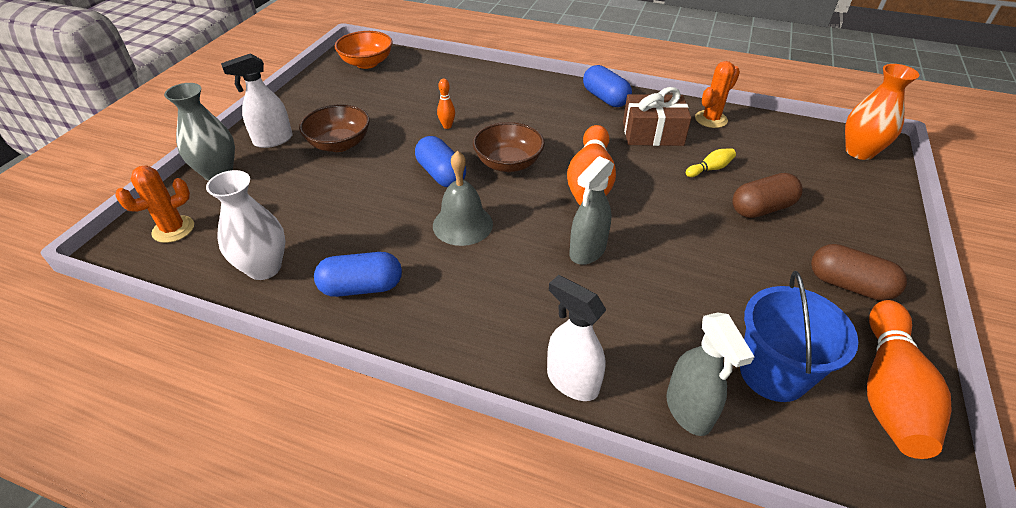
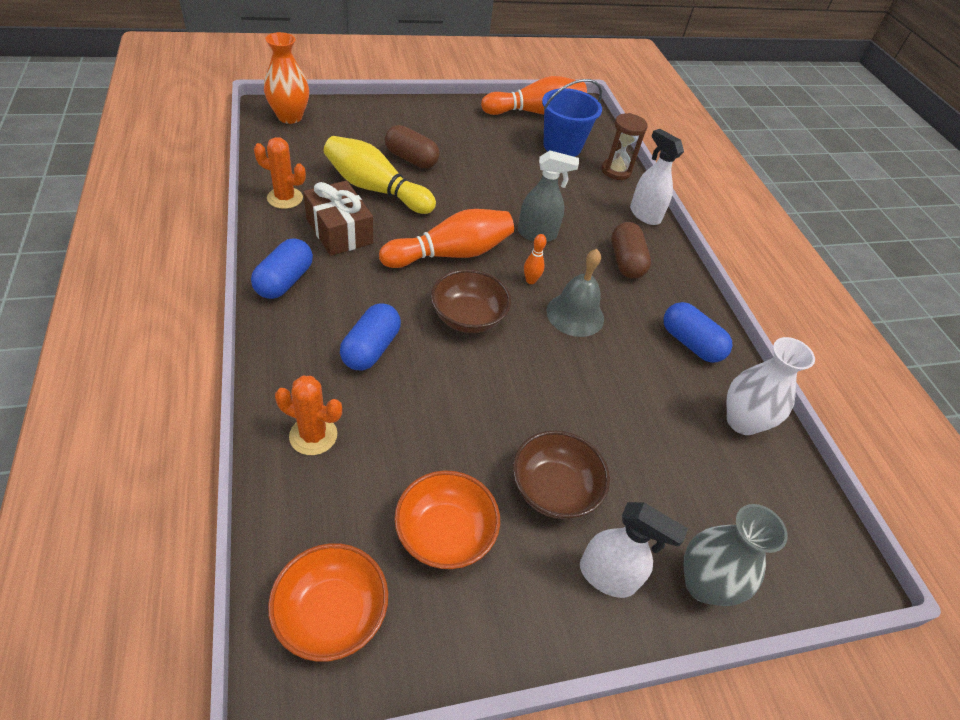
camera: 130 degrees left, 5 degrees up
(173, 229) = (793, 541): orange cactus -> orange cactus (313, 435)
(363, 100) = (445, 533): none -> orange bowl
(441, 174) = (526, 361): blue capsule -> blue capsule (371, 348)
(447, 126) = (440, 399): orange bowling pin -> orange bowling pin (530, 280)
(572, 381) = (644, 214): white spray bottle -> white spray bottle turned 135 degrees clockwise
(688, 410) = (616, 171): grey spray bottle -> brown hourglass
(710, 169) = (376, 189): yellow bowling pin -> yellow bowling pin, size x2.34
(849, 285) = (464, 123): brown capsule -> brown capsule (626, 262)

